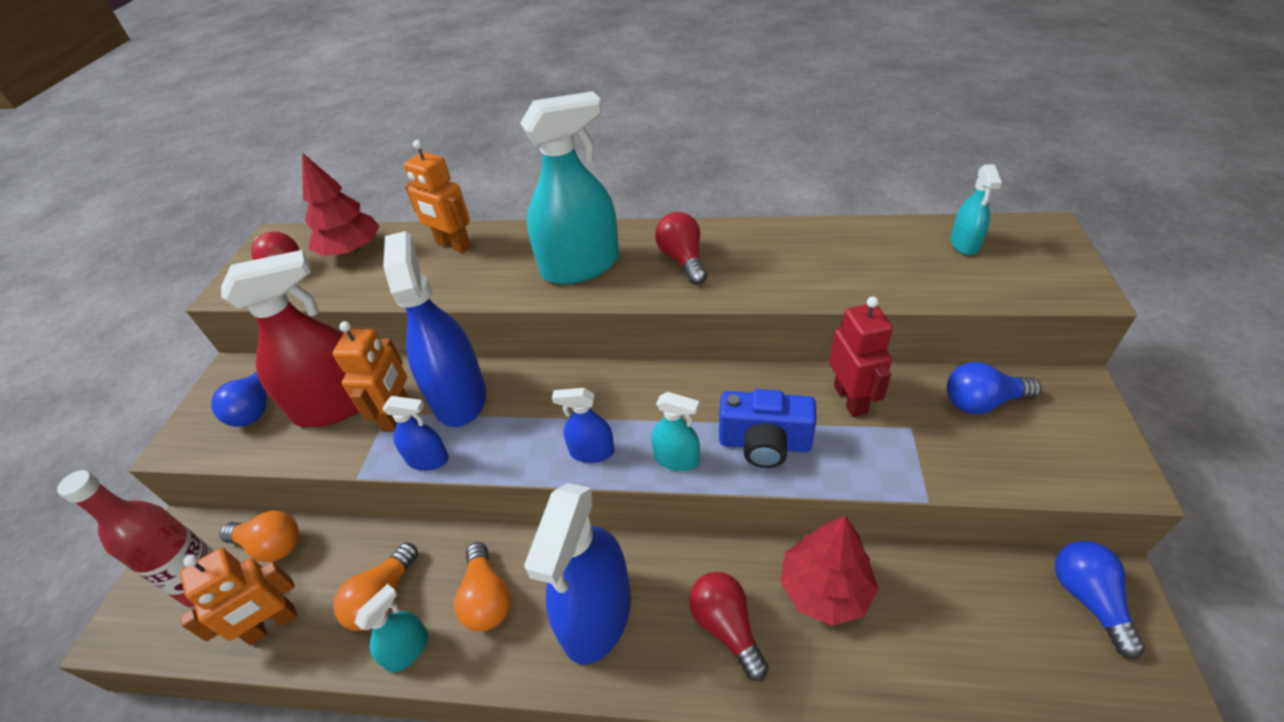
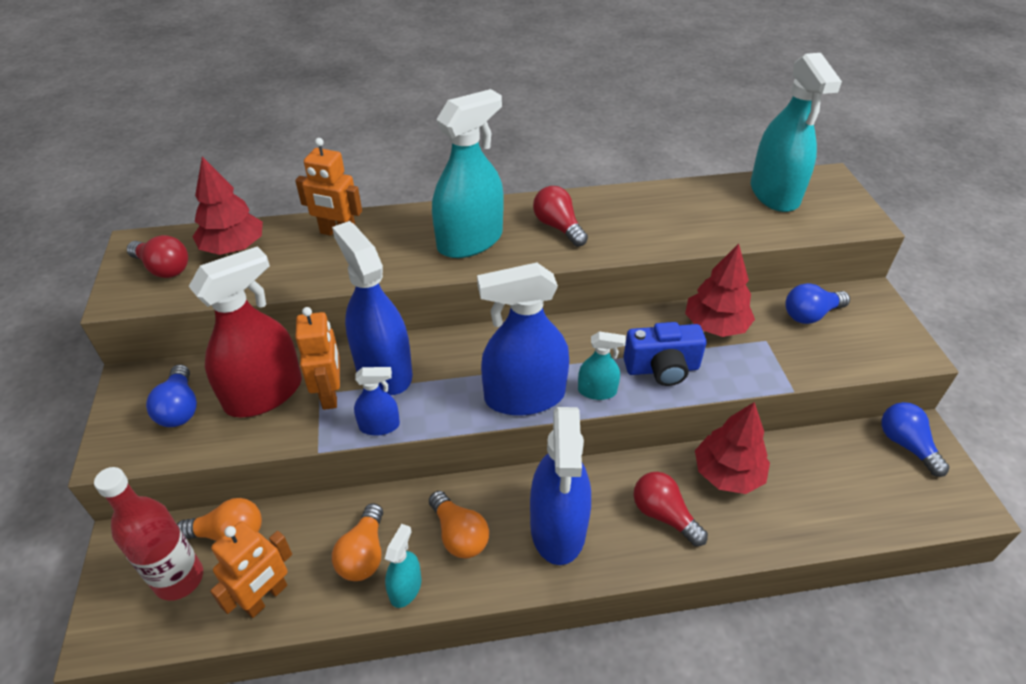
camera: 20 degrees left, 0 degrees up
(592, 452) = (524, 396): blue spray bottle -> blue spray bottle, size x2.08
(850, 399) = (715, 326): red robot -> red tree
(964, 244) = (774, 194): turquoise spray bottle -> turquoise spray bottle, size x2.08

